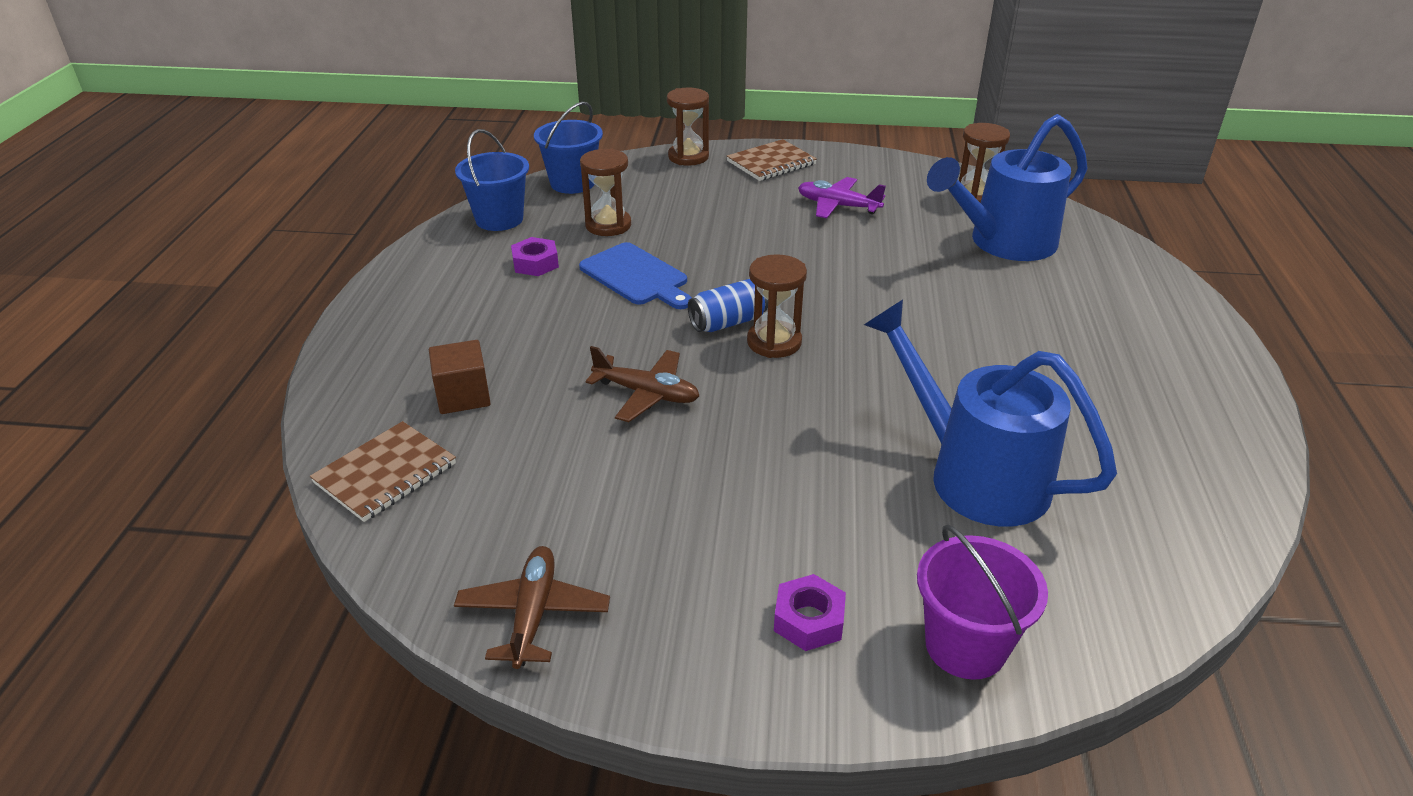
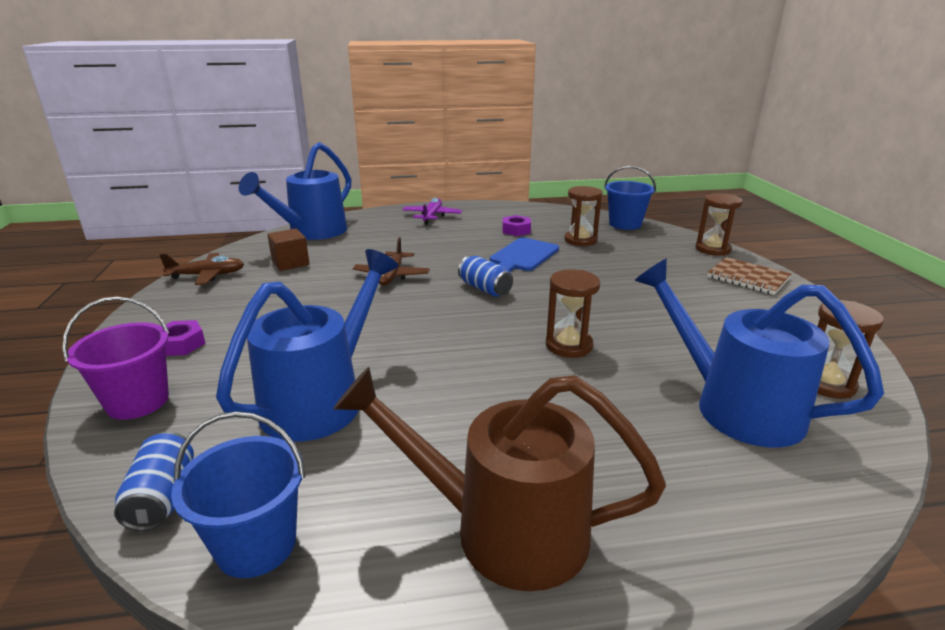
camera: 75 degrees right, 10 degrees down
(385, 473) = (311, 233): brown notebook -> blue watering can
(463, 396) = (376, 236): brown cube -> brown cube (290, 263)
(499, 219) = (558, 215): blue bucket -> blue bucket (256, 545)
(774, 342) = (468, 306): brown hourglass -> brown hourglass (569, 345)
(838, 206) = (705, 312): purple plane -> purple plane (432, 216)
(1147, 593) = (162, 497): none -> blue can
(1161, 385) = (500, 528): none -> brown watering can

